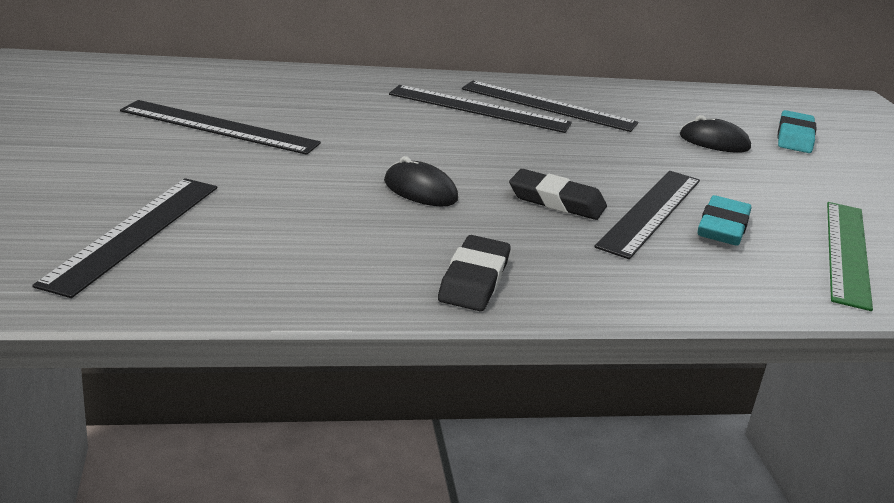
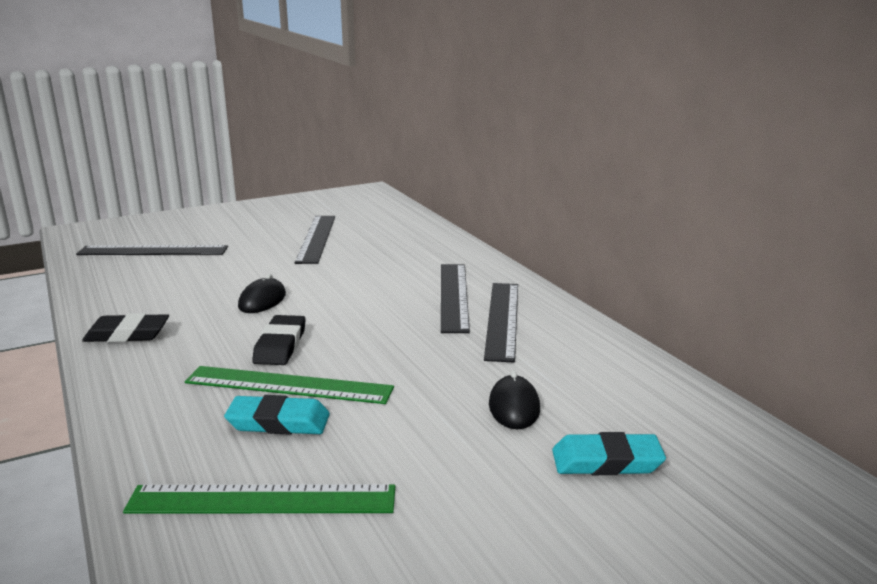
camera: 75 degrees right, 5 degrees down
(651, 212) = (289, 385): black ruler -> green ruler

